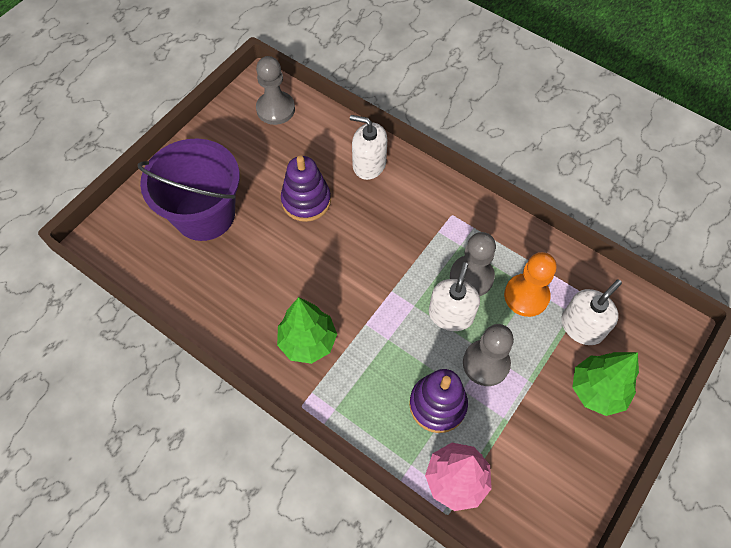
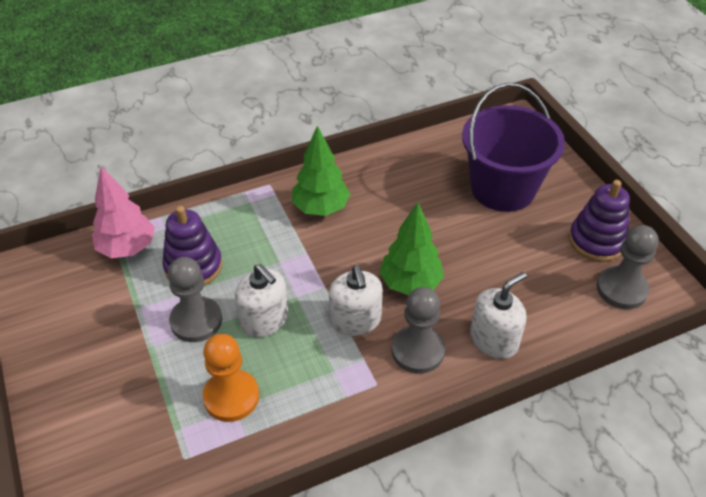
camera: 120 degrees right, 15 degrees down
(306, 201) = (474, 265): purple stacking toy -> purple stacking toy (596, 241)
(471, 277) = (290, 359): grey pawn -> grey pawn (417, 351)
(582, 326) = (158, 428): white soap dispenser -> white soap dispenser (355, 320)
(597, 390) = (92, 396): green tree -> green tree (410, 283)

